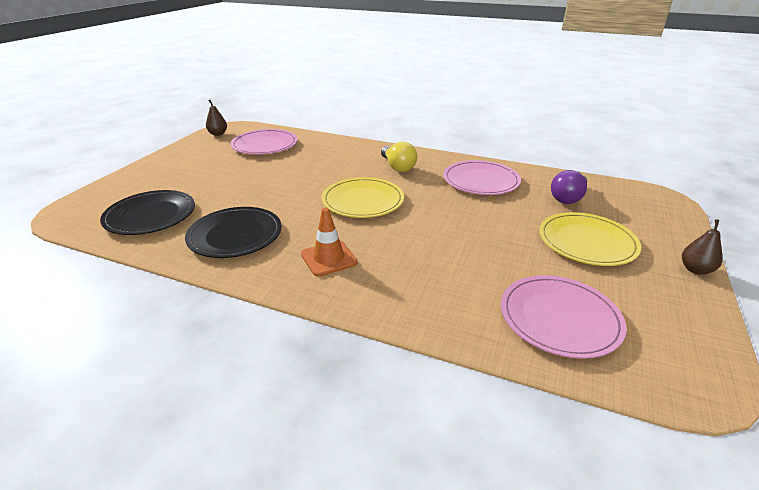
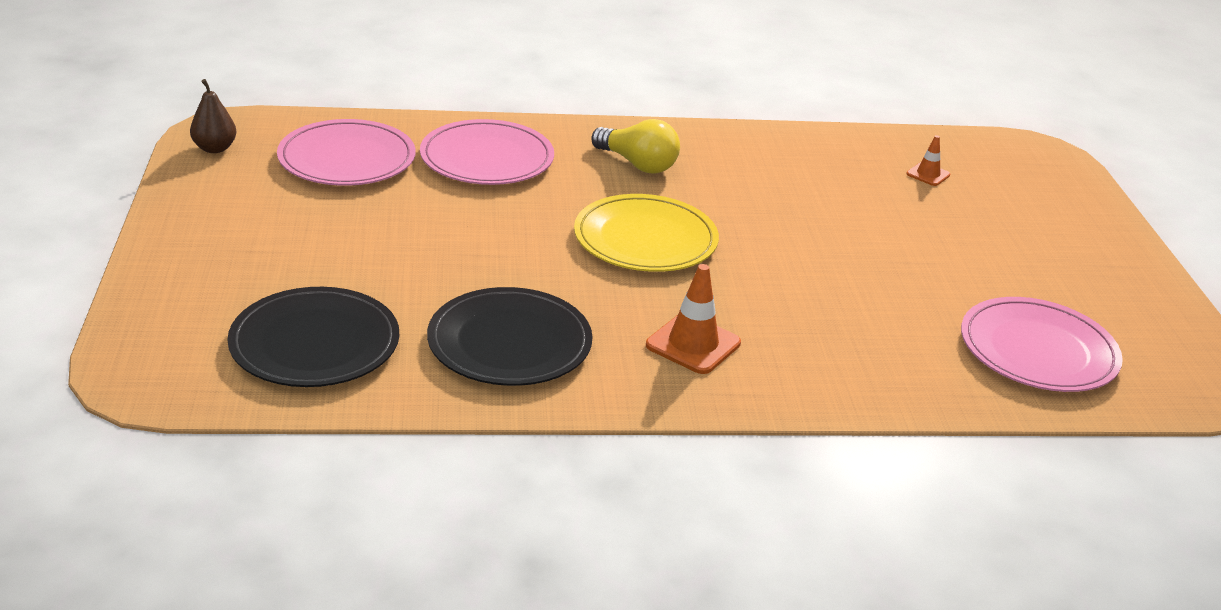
camera: 30 degrees left, 0 degrees up
(481, 181) = (788, 167): pink plate -> pink plate (487, 158)
(568, 198) = (928, 174): purple light bulb -> orange traffic cone
(587, 242) = (998, 240): yellow plate -> none
(695, 270) = (1136, 251): brown pear -> none

